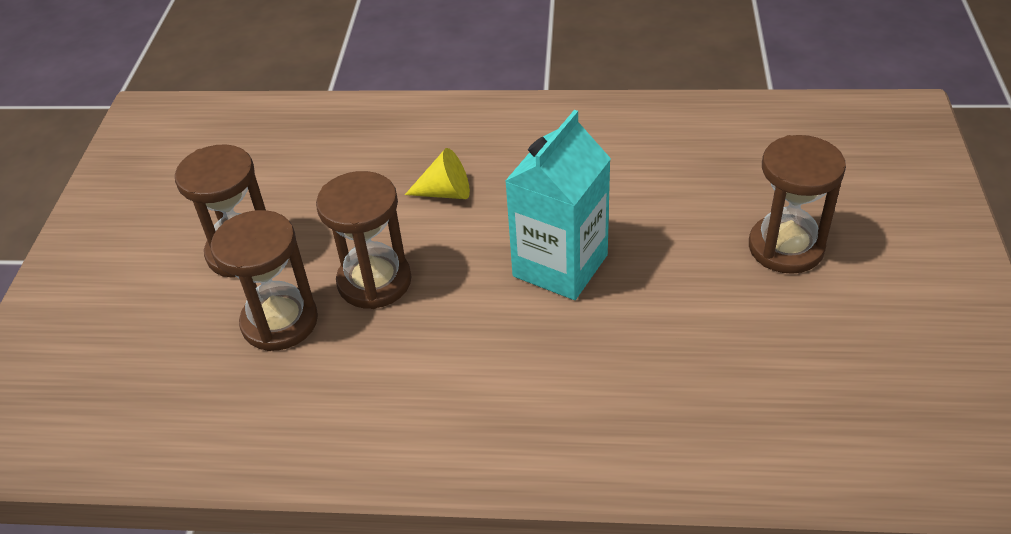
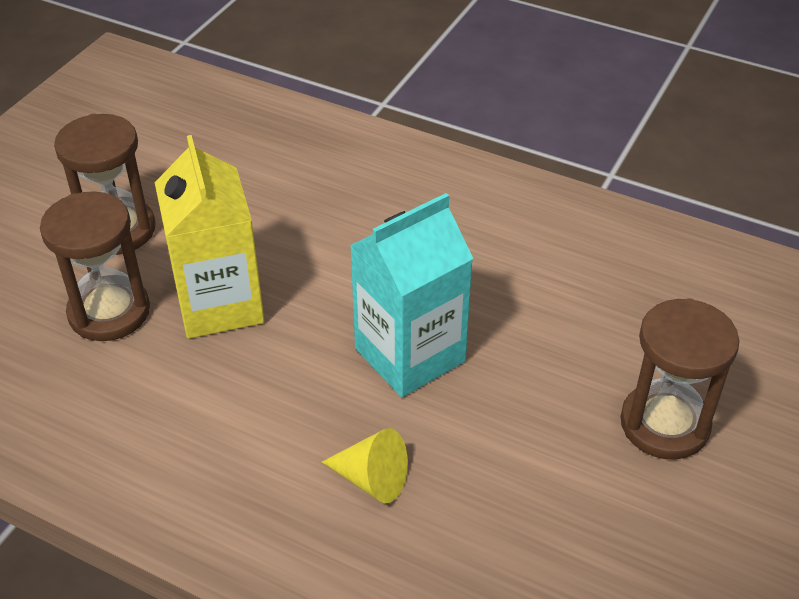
camera: 20 degrees right, 0 degrees up
(374, 281) = (219, 304): brown hourglass -> yellow carton
(445, 192) = (343, 236): yellow cone -> yellow cone (372, 479)

